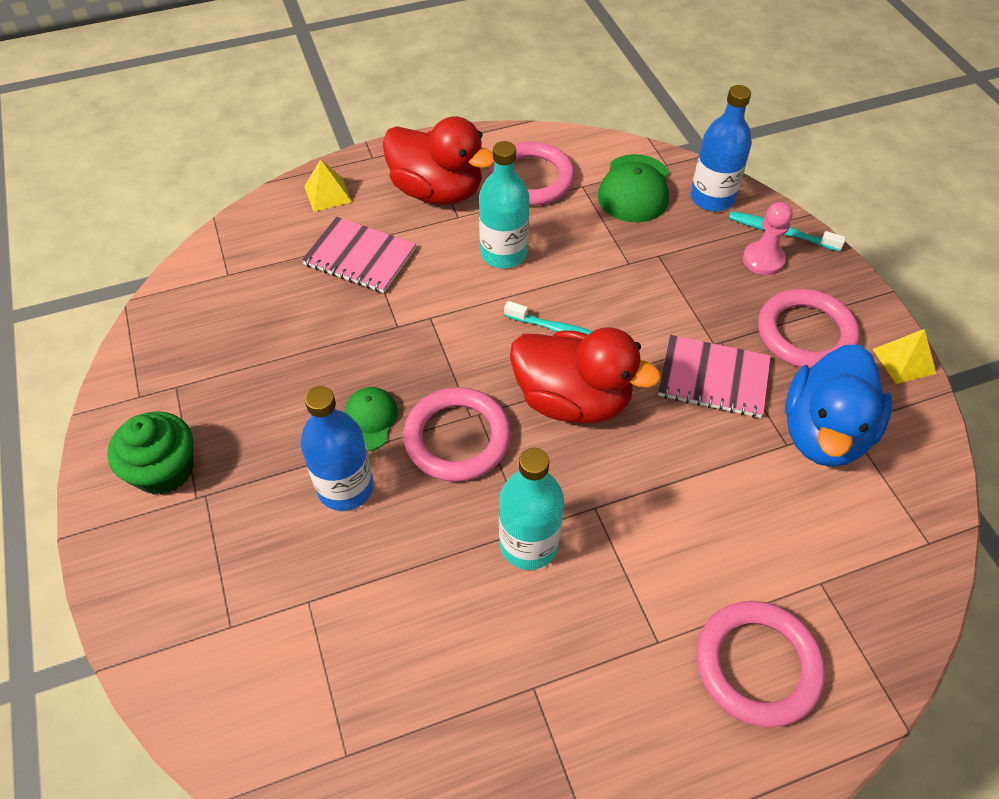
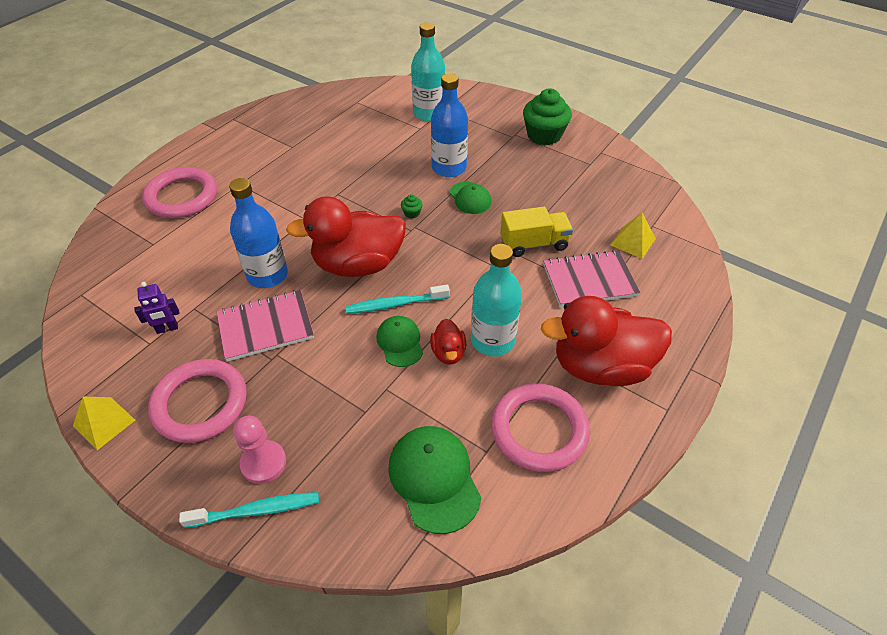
camera: 145 degrees right, 5 degrees down
(328, 194) = (675, 314): yellow pyramid -> yellow pyramid (633, 242)
(366, 321) = (534, 244): none -> yellow truck
(457, 438) = (412, 213): pink ring -> green cupcake
(528, 544) = (332, 189): turquoise bottle -> turquoise bottle (429, 113)
(551, 263) = (448, 353): none -> red duck
(588, 294) = (400, 342): none -> green cap
(712, 198) = (348, 516): blue bottle -> blue bottle (267, 275)
(824, 433) = (167, 329): blue duck -> purple robot

